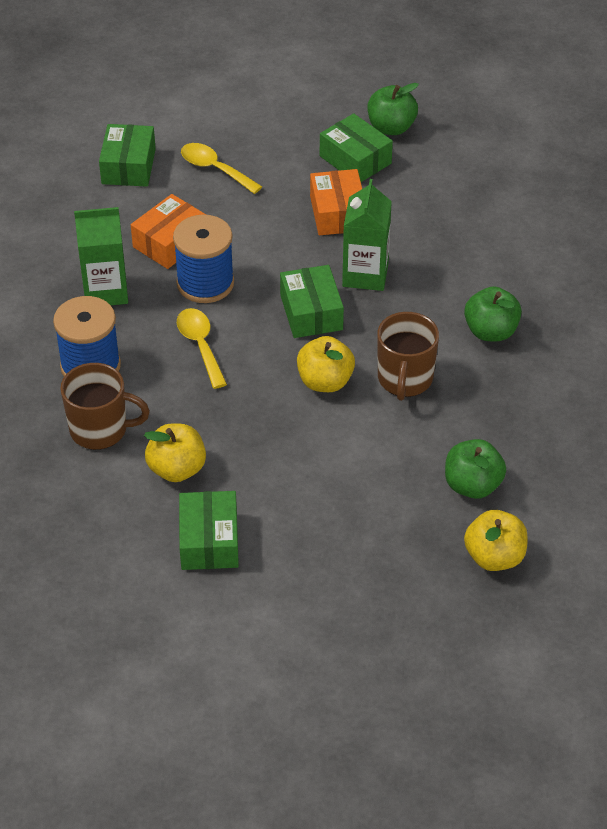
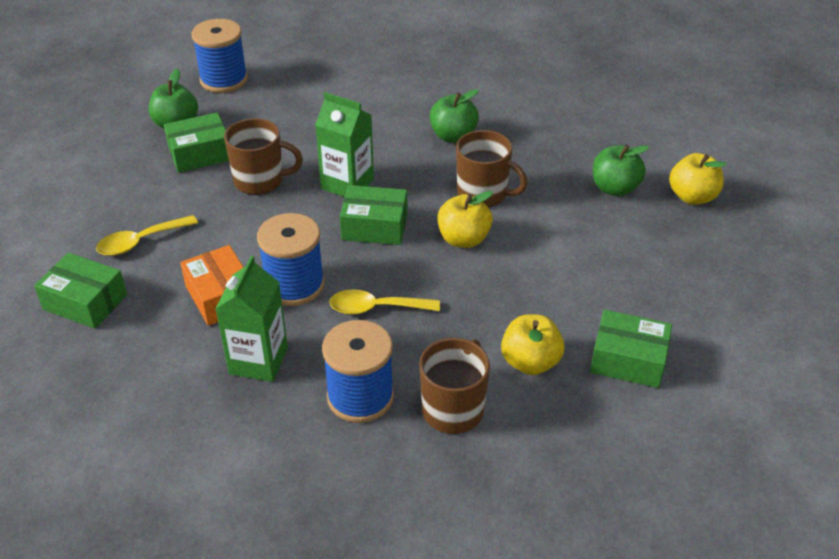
camera: 70 degrees left, 5 degrees down
(337, 213) = (260, 180): orange box -> brown mug
(484, 132) = (224, 80): none -> blue spool

